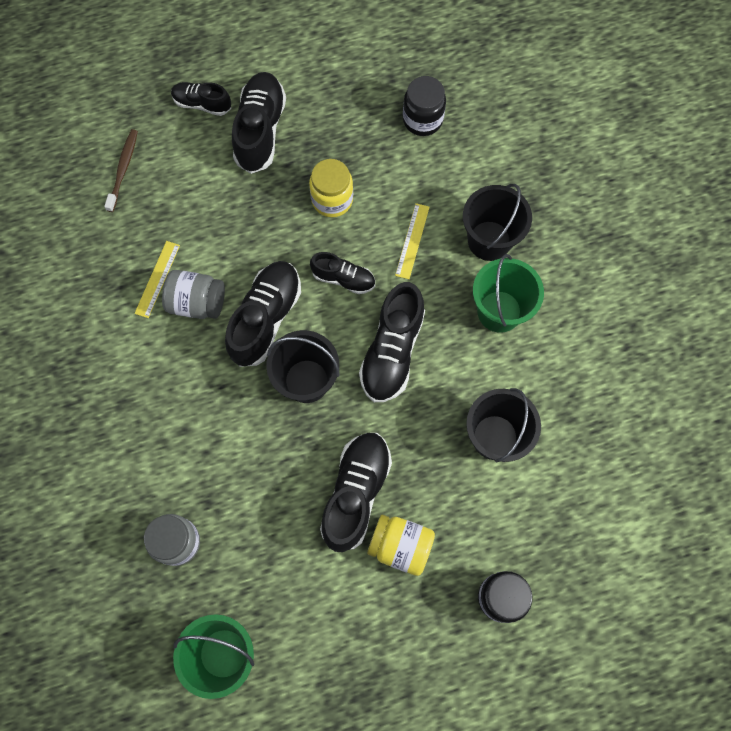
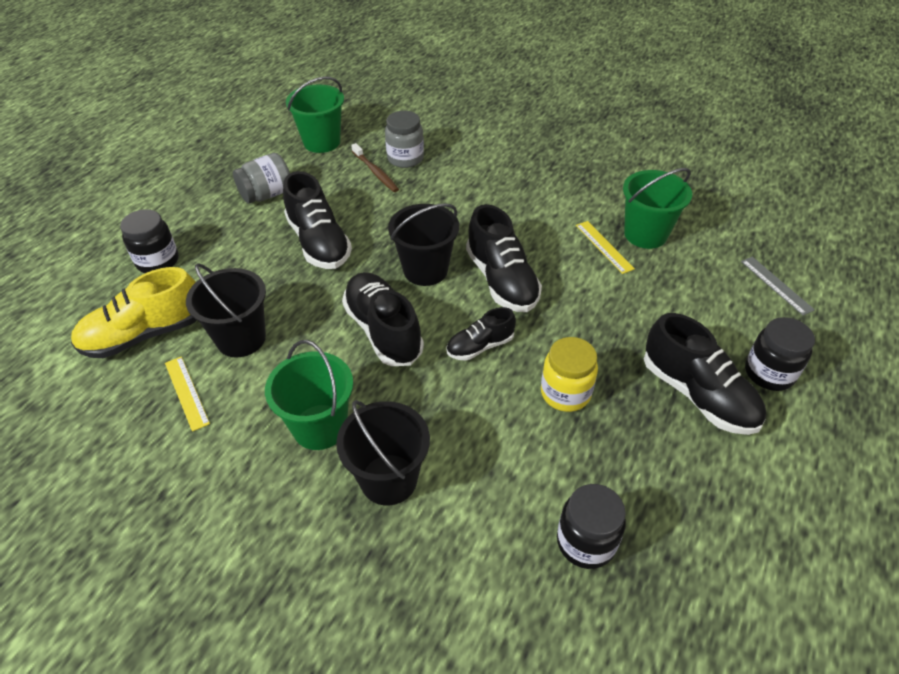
camera: 135 degrees right, 25 degrees down
(100, 144) = (776, 285): none -> grey ruler
(113, 261) = (645, 234): none -> green bucket
(123, 169) = (734, 284): brown toothbrush -> brown toothbrush (375, 172)
(197, 302) = (559, 254): grey jar -> grey jar (267, 194)
(202, 104) = (769, 373): black shoe -> black jar
(400, 546) = (258, 240): yellow jar -> none
(412, 241) = (459, 419): yellow ruler -> yellow ruler (186, 392)
(561, 508) = (145, 334): none -> yellow shoe

